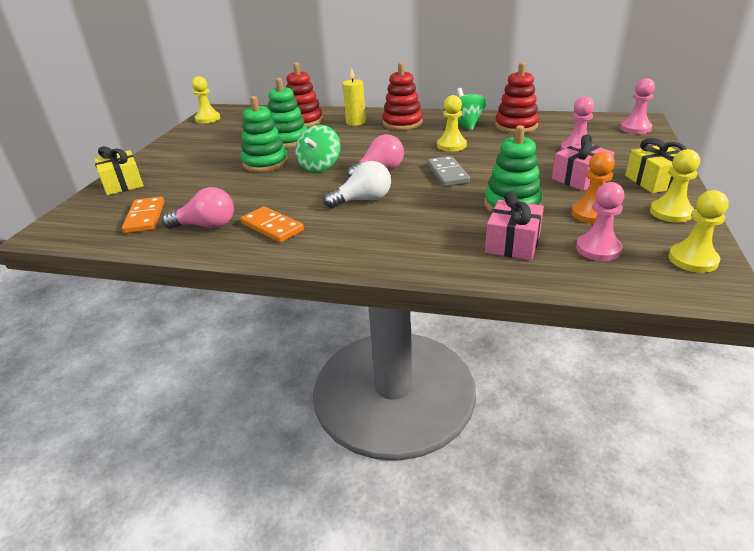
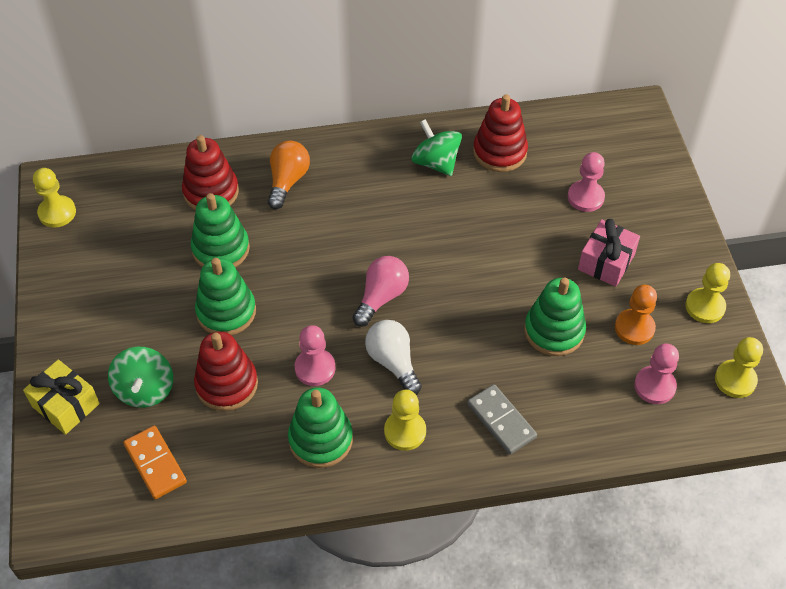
camera: 25 degrees left, 20 degrees up
(206, 226) = (243, 458): pink light bulb -> none
(272, 227) = (320, 439): orange domino -> green stacking toy
(320, 166) = (302, 304): green spinning top -> green spinning top (145, 390)
(355, 122) = (287, 181): yellow candle -> orange light bulb
(363, 200) = (393, 362): white light bulb -> white light bulb turned 75 degrees counterclockwise
(402, 123) = (353, 172): red stacking toy -> red stacking toy (227, 384)
(447, 174) = (462, 285): grey domino -> grey domino (501, 421)
(451, 145) = (440, 218): yellow pawn -> yellow pawn (405, 431)
(513, 243) = (577, 399): pink gift -> none
(635, 128) = (637, 133): pink pawn -> pink pawn (315, 368)
(655, 181) = (680, 250): yellow gift -> none

